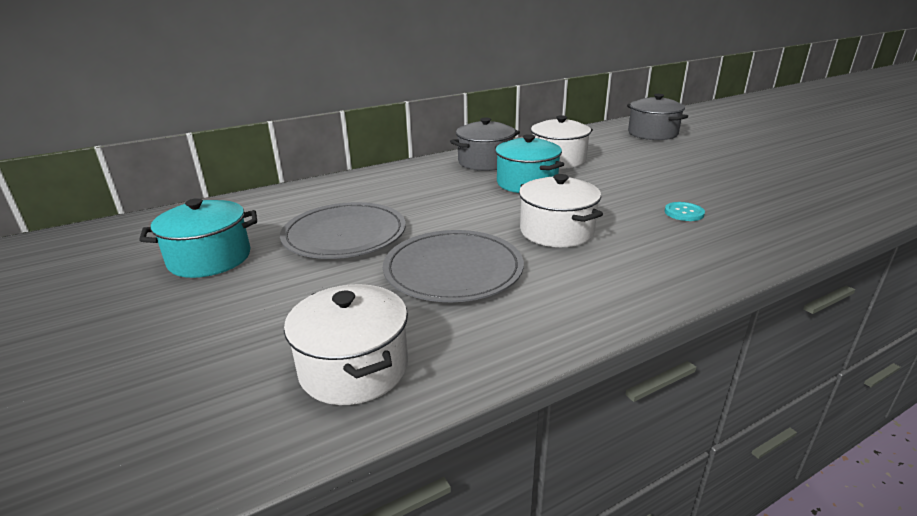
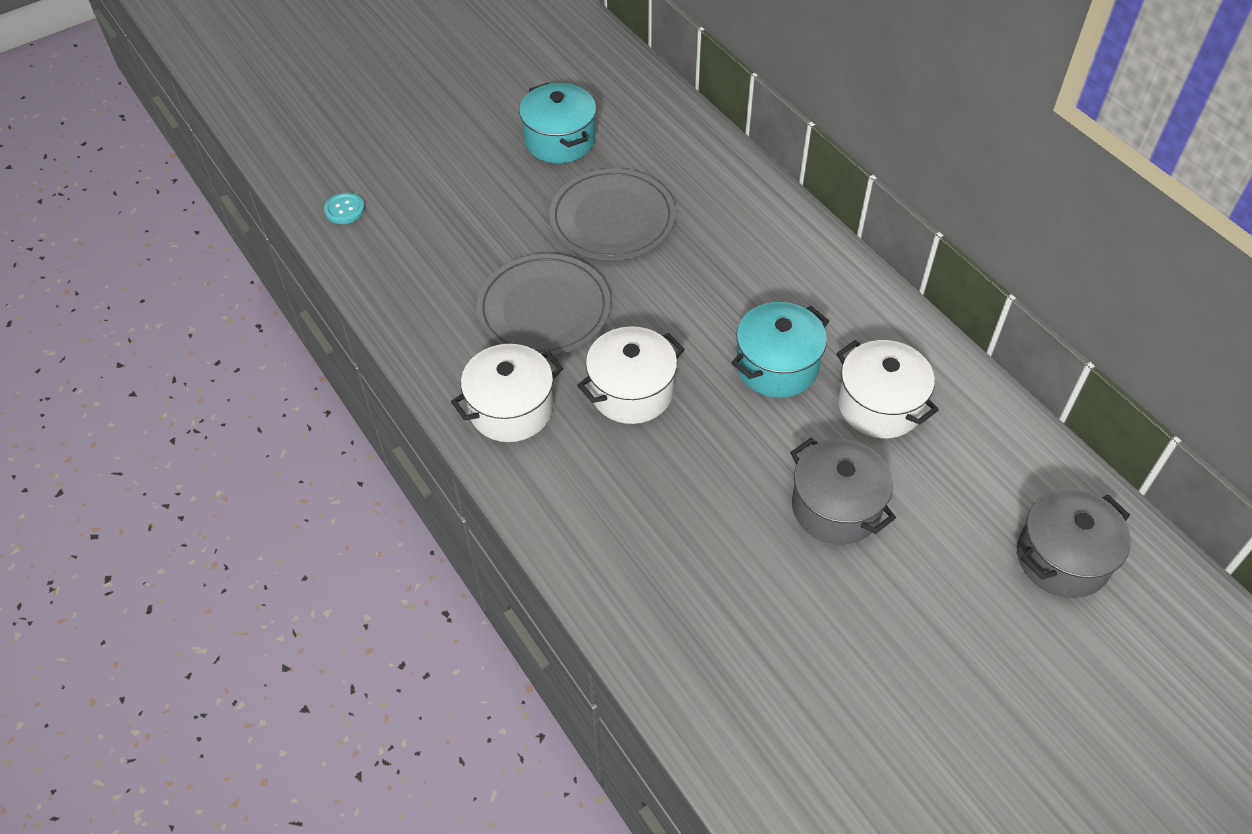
camera: 85 degrees right, 25 degrees up
(354, 368) = (406, 266): white pot -> white pot (511, 409)
(485, 162) = (854, 319): grey pot -> grey pot (836, 507)
(684, 213) = (694, 526): turquoise button -> turquoise button (344, 209)

